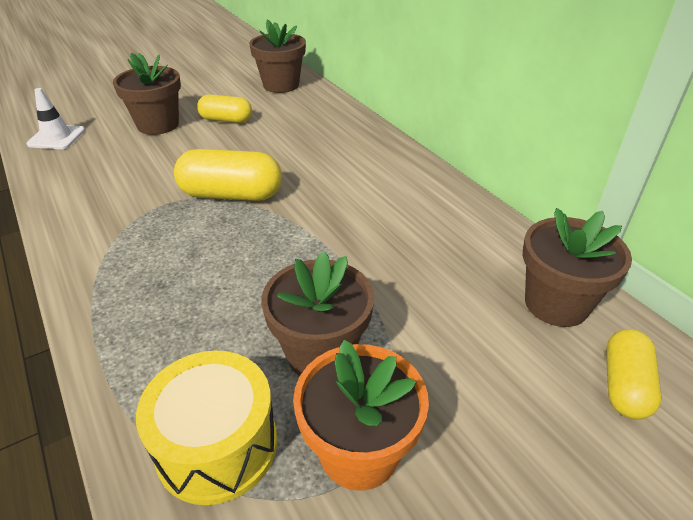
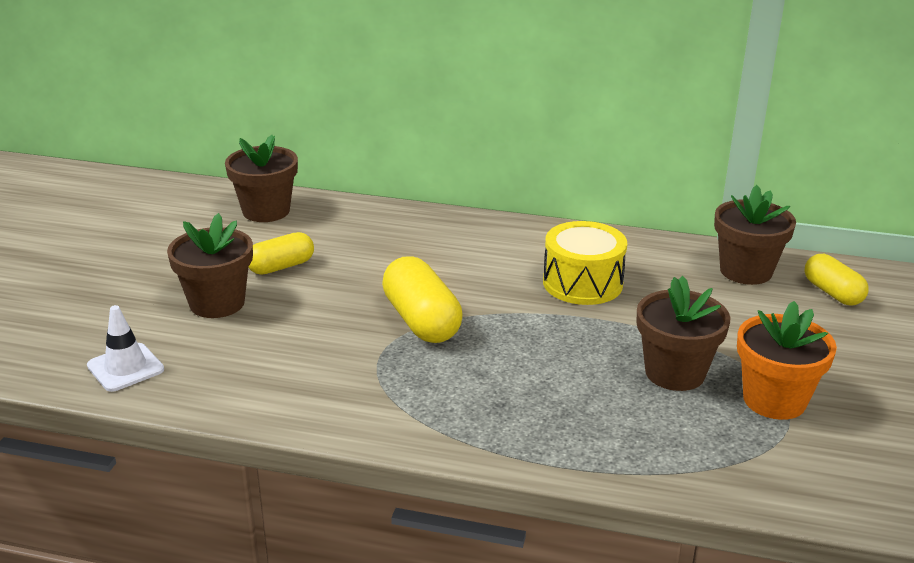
camera: 45 degrees left, 10 degrees down
(217, 445) = (706, 448): yellow drum -> yellow drum (582, 283)
(231, 195) = (421, 321): yellow capsule -> yellow capsule turned 75 degrees counterclockwise

